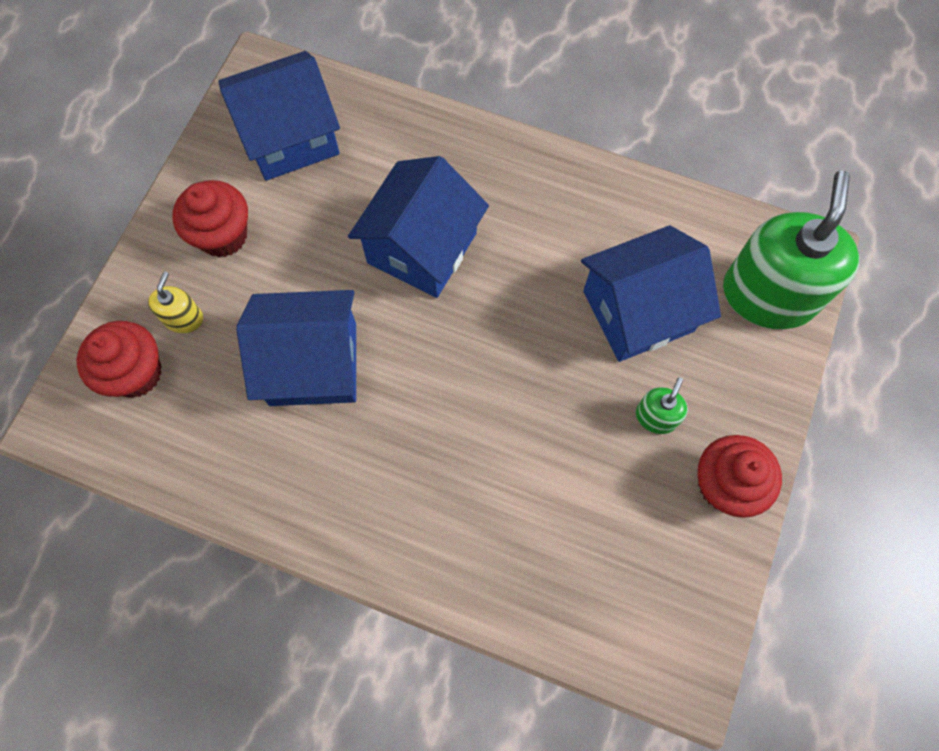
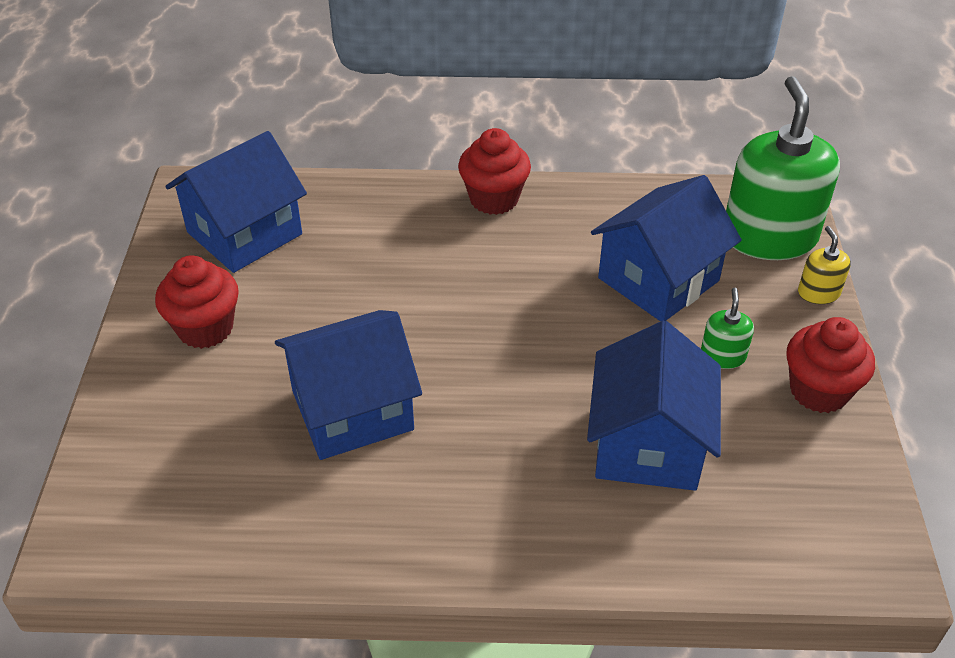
camera: 20 degrees left, 25 degrees down
(136, 373) = (153, 474): red cupcake -> red cupcake (494, 199)
(183, 318) = (190, 410): yellow soap dispenser -> yellow soap dispenser (818, 293)
(422, 248) = (422, 285): blue house -> blue house (647, 444)

